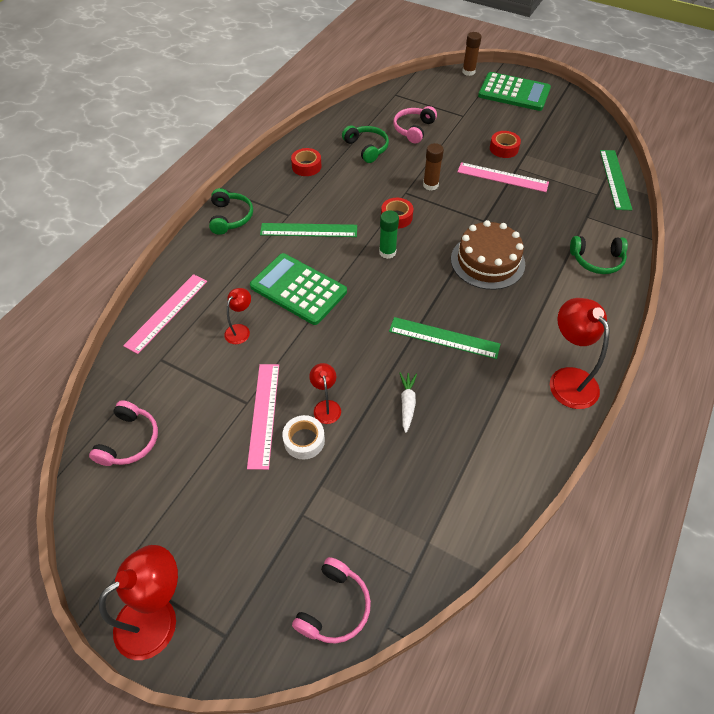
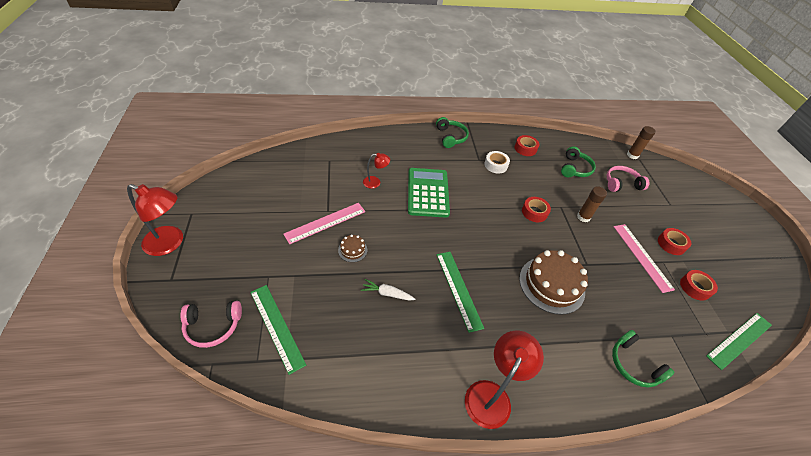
camera: 50 degrees right, 5 degrees down
(130, 440) = (270, 176): pink headphones -> none
(167, 312) = (361, 147): pink ruler -> none
(231, 217) = (451, 137): green headphones -> green headphones turned 60 degrees counterclockwise
(304, 440) = (320, 251): white tape -> white tape (495, 165)
(308, 230) = (477, 175): green ruler -> green ruler (276, 327)
(326, 406) = (352, 250): red lamp -> brown cake
(387, 252) = (500, 222): green glue stick -> none
(407, 403) = (387, 293): white carrot -> white carrot turned 135 degrees counterclockwise
(468, 72) = (717, 187): brown glue stick -> brown glue stick (632, 155)
(514, 92) = (736, 224): green calculator -> none
(554, 168) = (695, 287): none -> red tape

